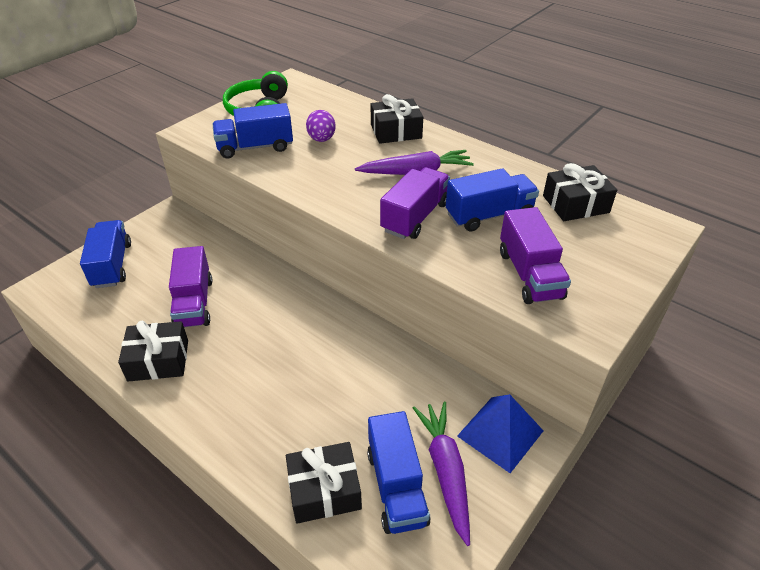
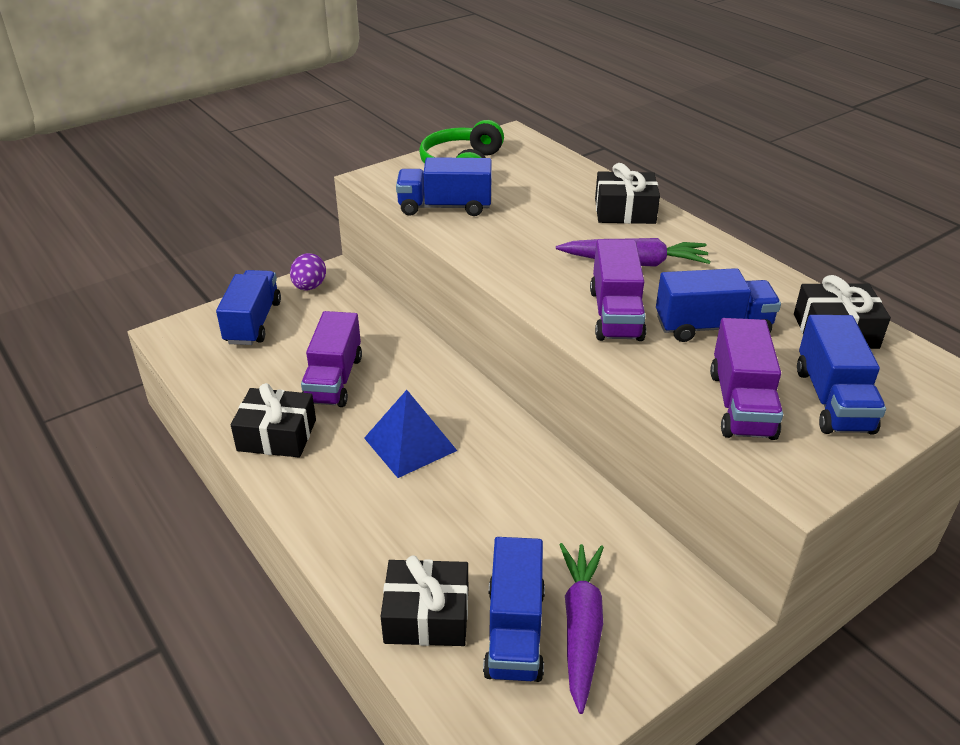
camera: 15 degrees right, 5 degrees down
(321, 139) = (528, 208): purple egg -> purple egg (309, 287)
(415, 217) = (615, 314): purple truck -> purple truck turned 135 degrees clockwise
(500, 433) = (665, 599): blue pyramid -> blue pyramid (410, 444)
(591, 259) = (832, 400): none -> blue truck

